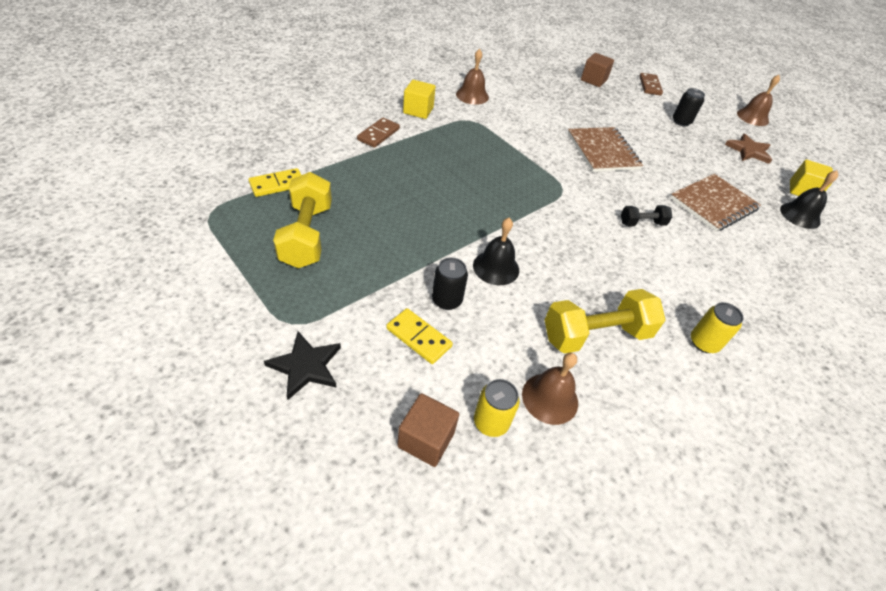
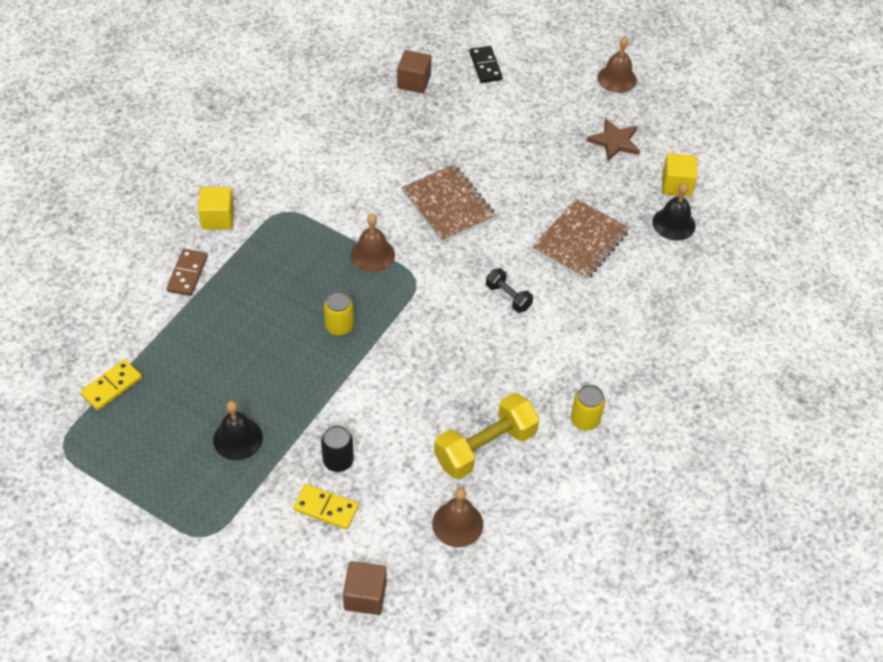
camera: 15 degrees left, 5 degrees up
(305, 366) = (238, 570): black star -> none
(306, 235) = (173, 438): yellow dumbbell -> none
(472, 95) = (272, 168): brown bell -> brown bell (372, 254)
(491, 422) = (413, 562): yellow can -> yellow can (339, 326)
(496, 267) = (373, 407): black bell -> black bell (238, 438)
(642, 223) = (508, 297): black dumbbell -> black dumbbell turned 75 degrees clockwise
(650, 86) = (485, 66): brown domino -> black domino
(681, 122) = (532, 120): black can -> none

